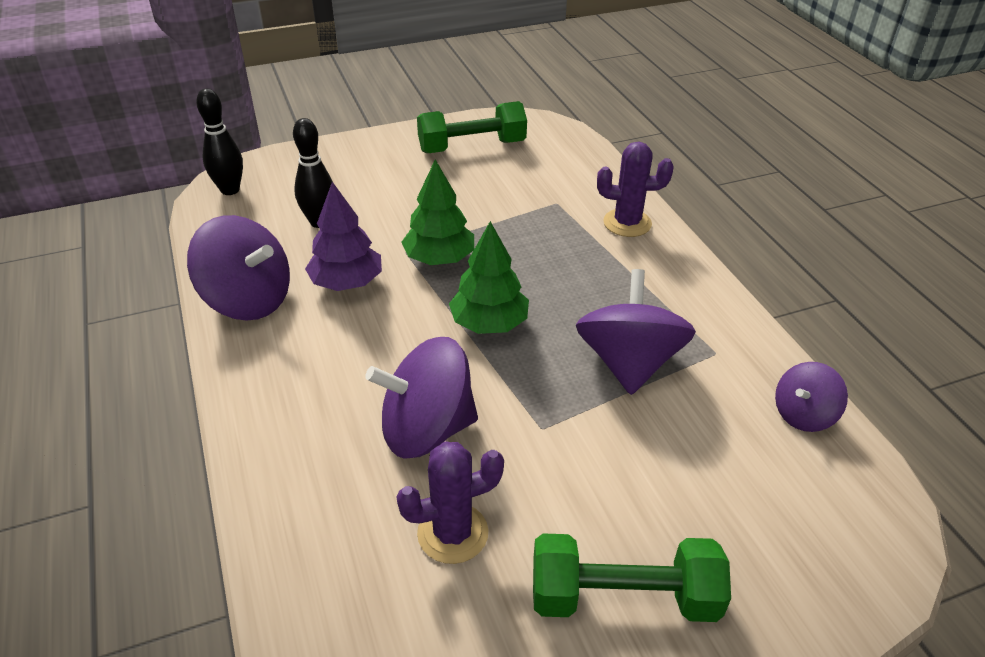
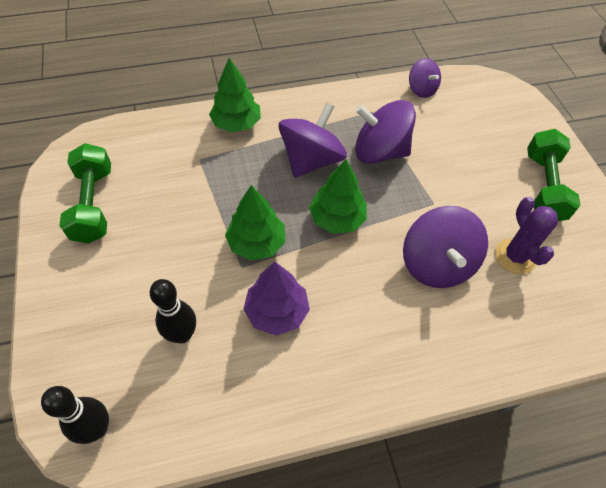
camera: 85 degrees left, 15 degrees up
(248, 300) = (289, 393): purple spinning top -> purple spinning top (311, 160)
(627, 223) = (236, 124): purple cactus -> green tree

